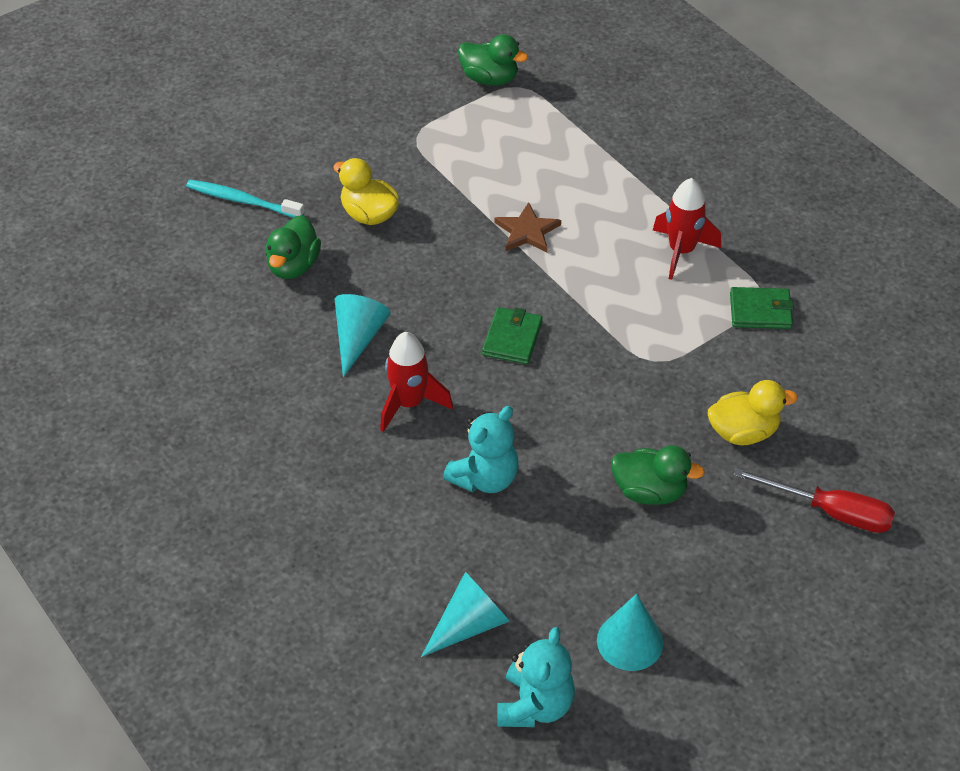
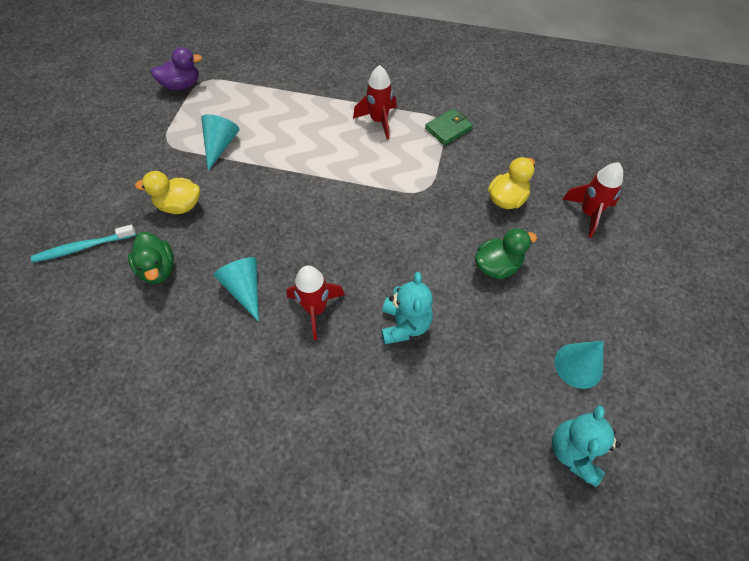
camera: 40 degrees left, 10 degrees up
(469, 624) = (488, 429): turquoise cone -> turquoise cone (220, 145)
(490, 79) = (182, 85): green duck -> purple duck
(512, 338) = (337, 227): green wallet -> none
(527, 231) = (286, 159): brown star -> none
(535, 705) = (574, 452): turquoise teddy bear -> turquoise teddy bear turned 135 degrees counterclockwise
(830, 512) = (588, 213): red screwdriver -> red rocket

